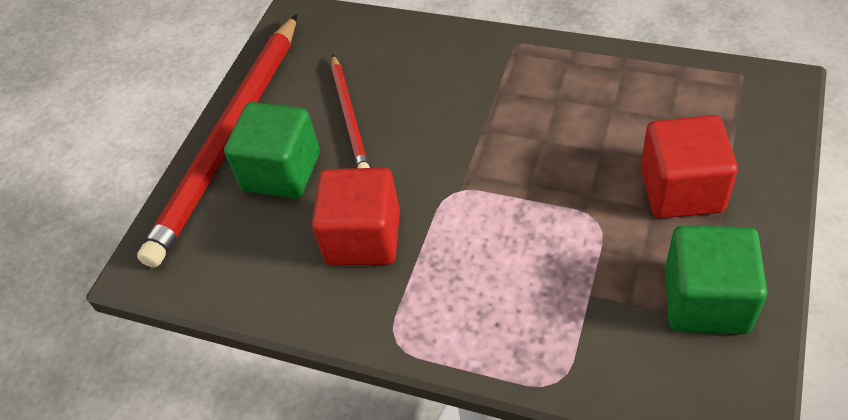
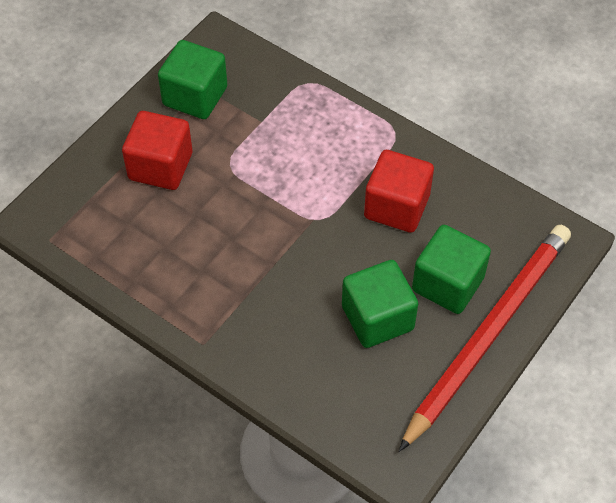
camera: 170 degrees left, 5 degrees up
(350, 116) = (377, 318): red pencil -> green cube

